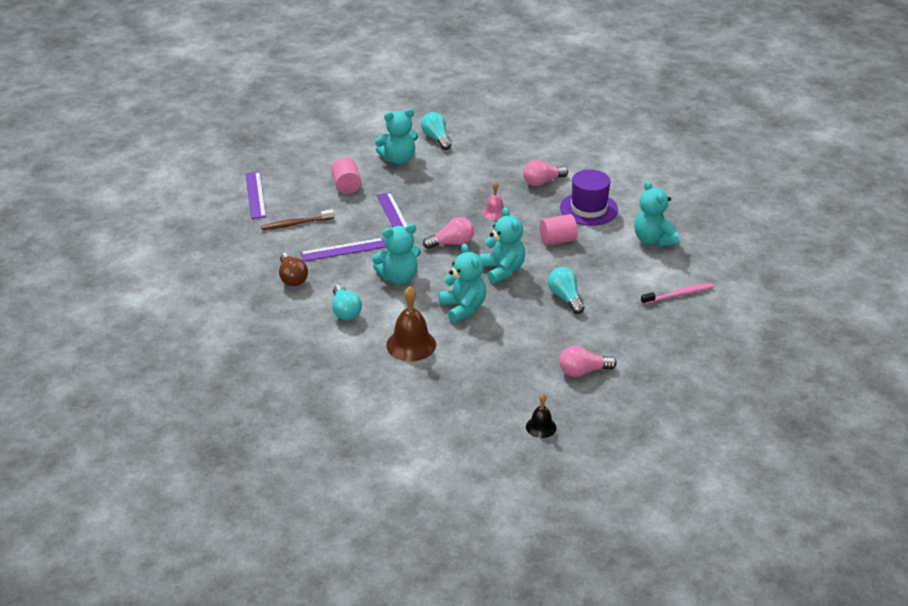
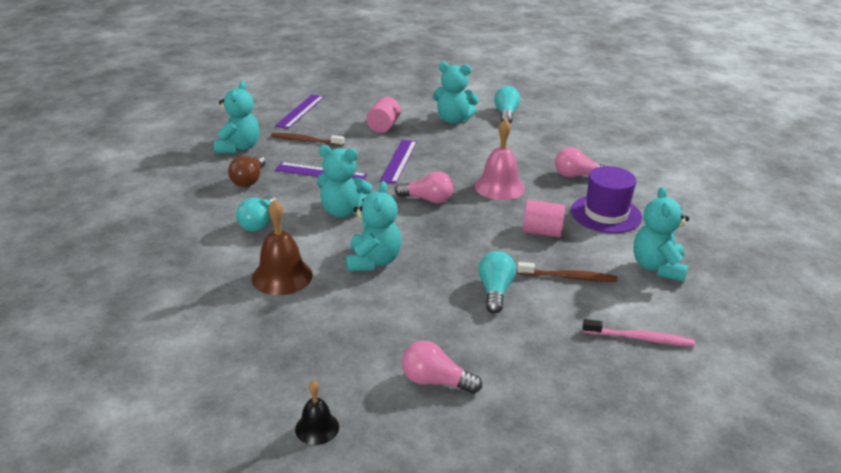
camera: 30 degrees right, 5 degrees down
(494, 213) = (499, 187): pink bell -> pink bell, size x1.74
(502, 270) = (453, 240): turquoise teddy bear -> turquoise teddy bear (239, 148)
(603, 269) = (568, 277): none -> brown toothbrush

